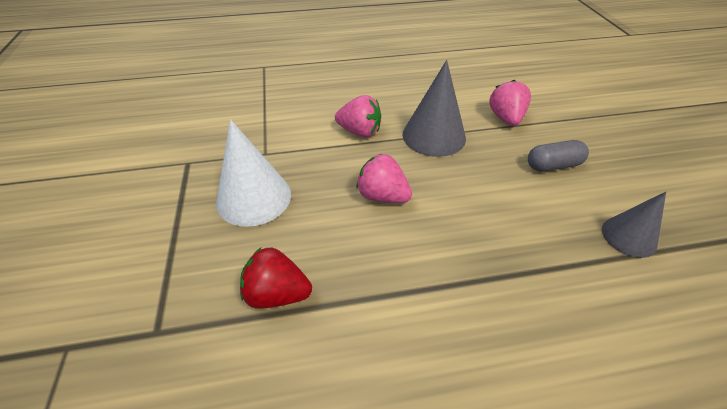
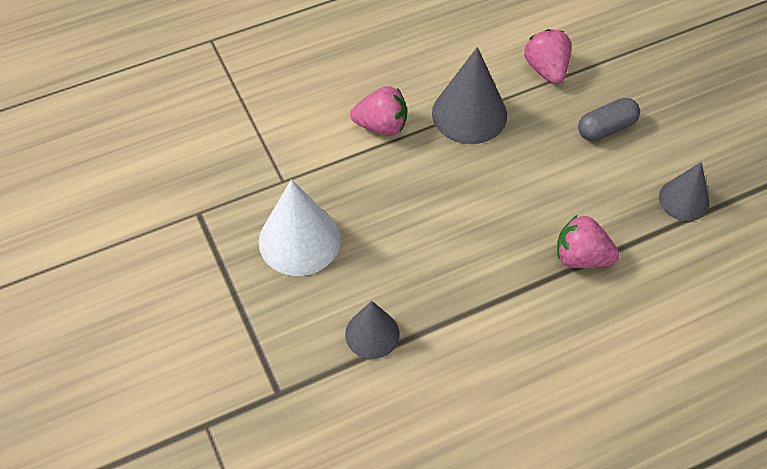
camera: 15 degrees left, 10 degrees up
(277, 294) = (372, 334): red strawberry -> grey cone
(382, 196) = (436, 207): pink strawberry -> pink strawberry (581, 257)

